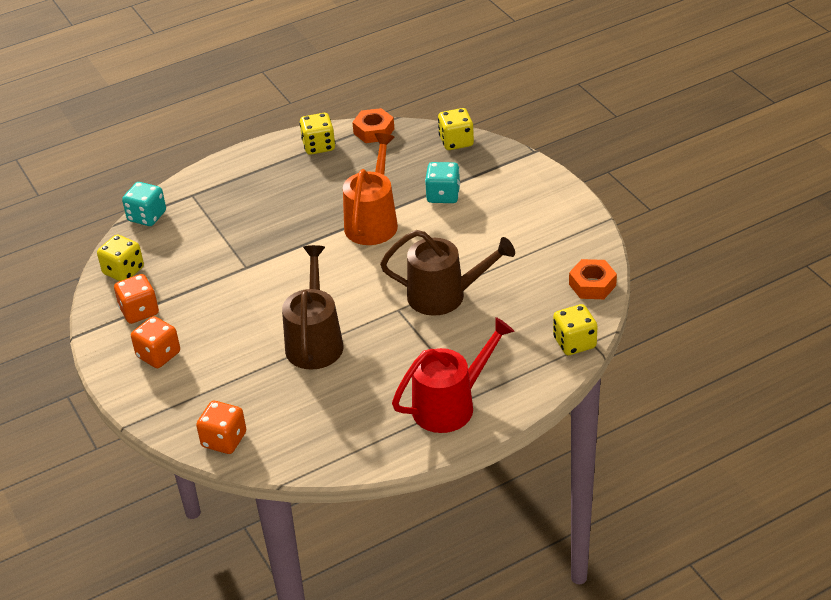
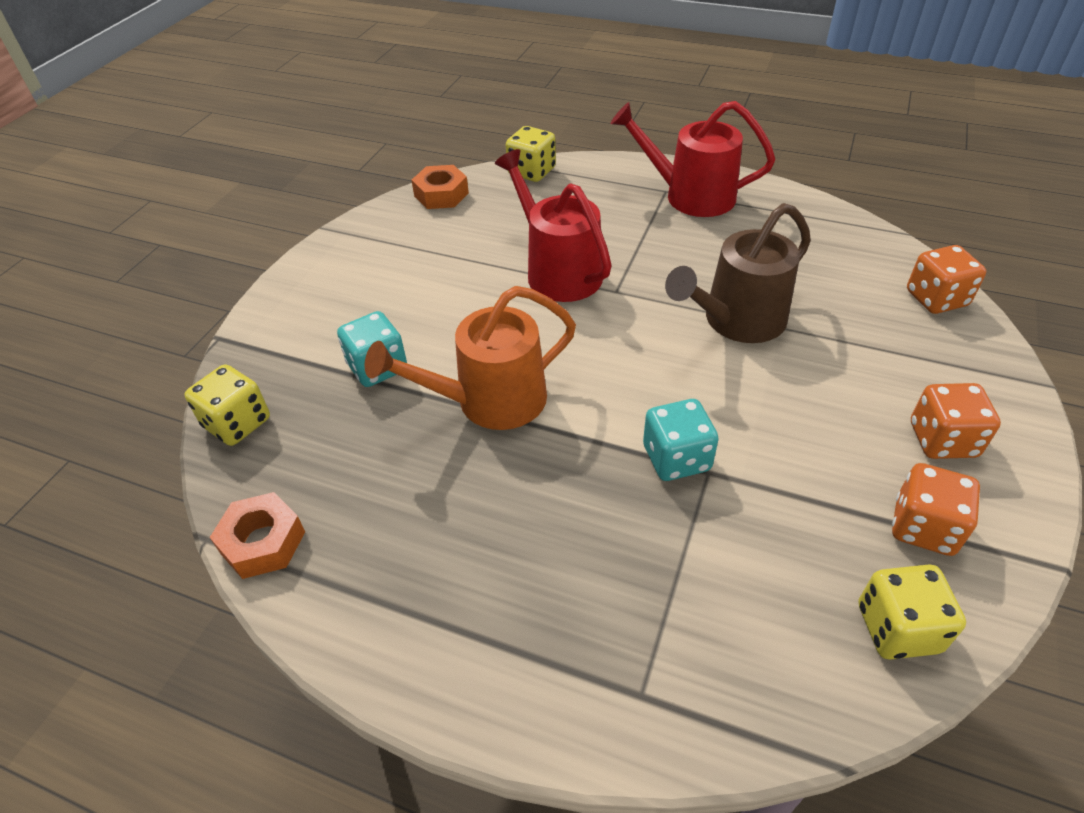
camera: 130 degrees left, 5 degrees up
(147, 216) = (762, 722): turquoise dice -> turquoise dice (676, 458)
(318, 146) = (354, 594): yellow dice -> none
(444, 296) = (558, 271): brown watering can -> red watering can

